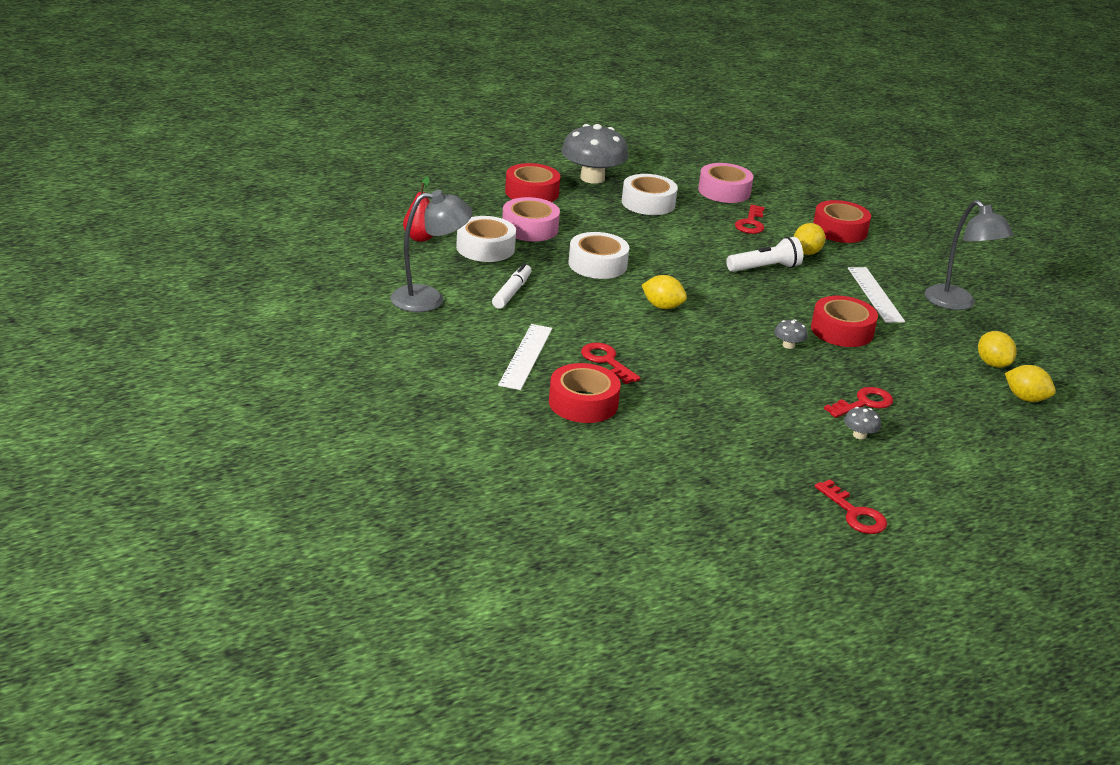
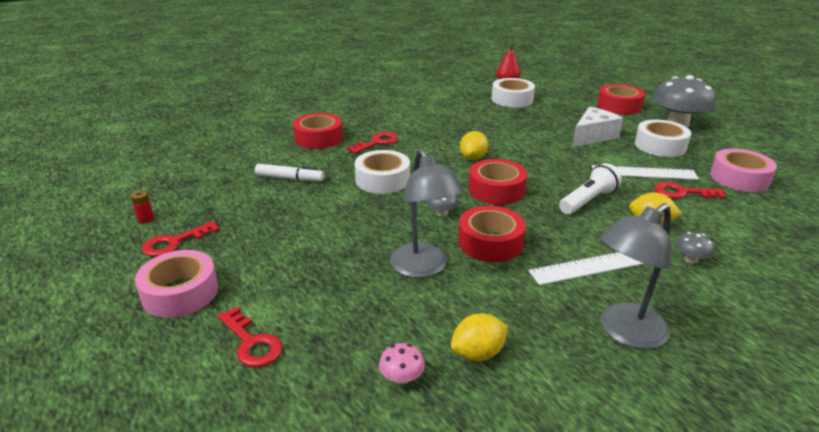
camera: 85 degrees right, 0 degrees up
(429, 299) = (429, 91): grey lamp -> grey lamp (423, 268)
(512, 292) = (455, 110): white marker -> white marker (290, 178)
(525, 356) = (371, 119): white ruler -> white ruler (644, 172)
(530, 228) = (557, 109): pink tape -> pink tape (180, 292)
(597, 264) = (522, 133): white tape -> white tape (382, 180)
(616, 229) = (593, 136): none -> white cheese
(765, 268) = (588, 201): white flashlight -> white flashlight turned 105 degrees counterclockwise
(803, 539) = (145, 219): none -> red battery
(839, 230) = (736, 246): red tape -> red tape (496, 190)
(859, 435) = (295, 248): grey mushroom -> grey mushroom (690, 259)
(864, 403) = (352, 252): red key -> red key (251, 343)
(1025, 398) = (402, 377): yellow lemon -> pink mushroom

